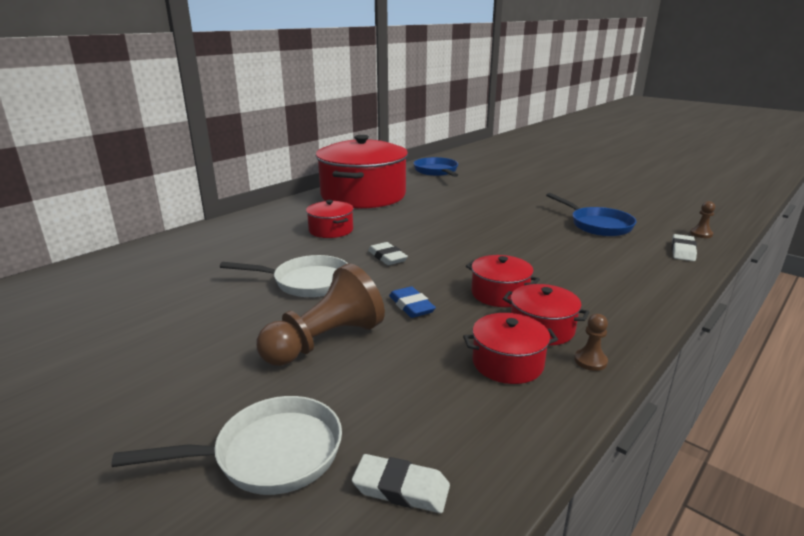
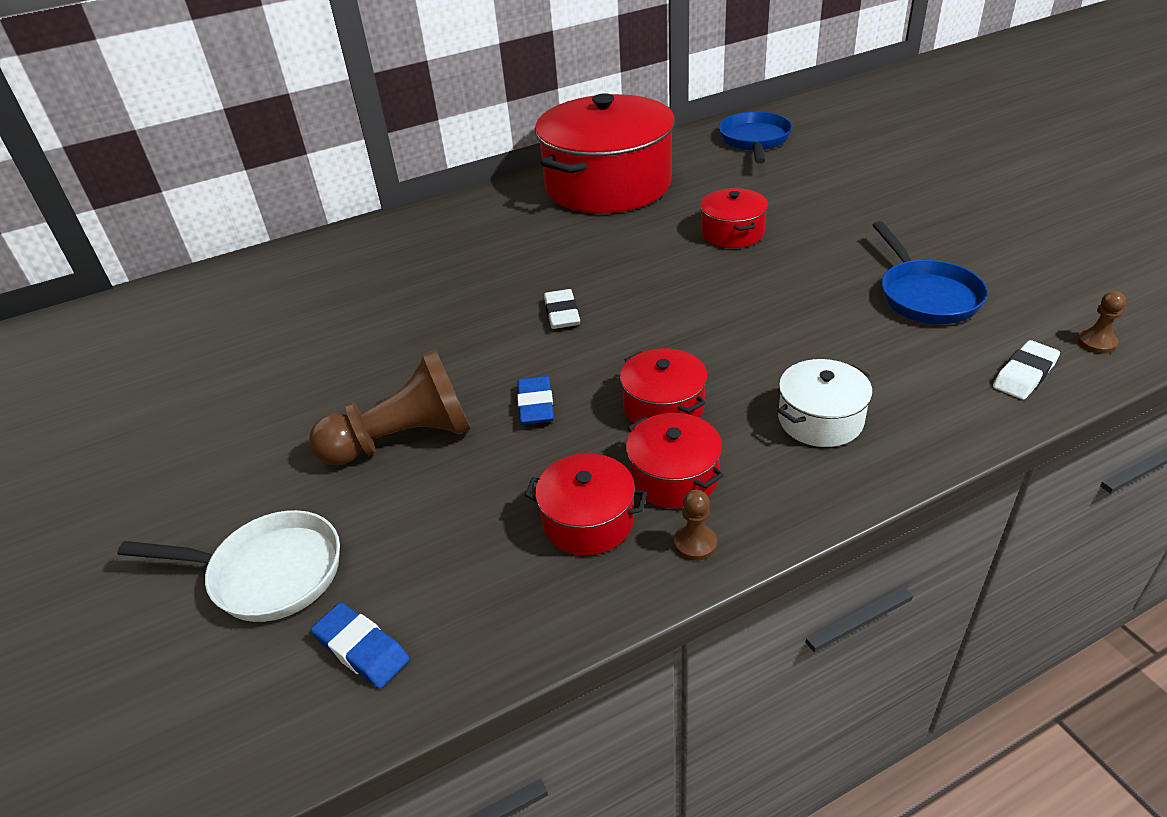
camera: 25 degrees right, 15 degrees up
(306, 282) = (437, 341): white pan -> none
(331, 230) = (521, 251): red pot -> red pot (732, 233)
(401, 488) = (361, 649): white eraser -> blue eraser
(600, 286) = (820, 420): none -> white pot

